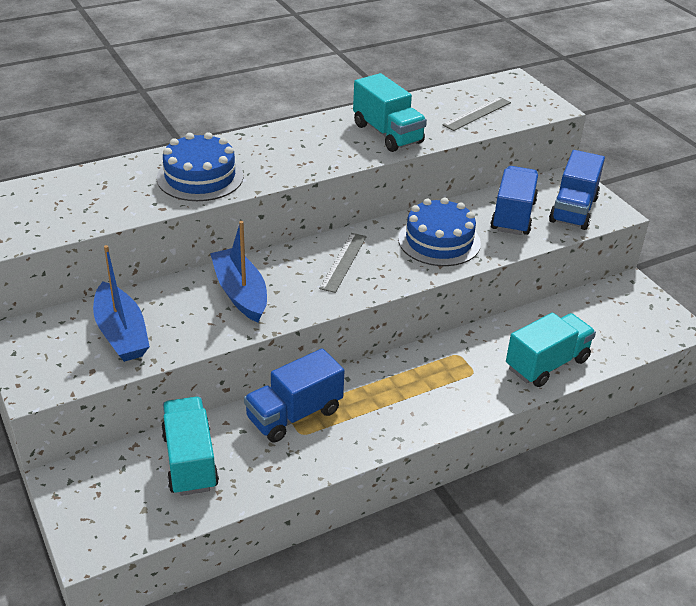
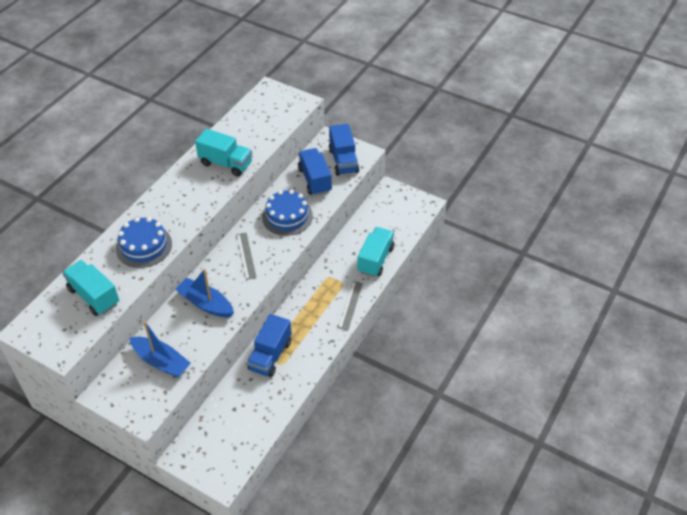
camera: 30 degrees left, 10 degrees up
(190, 461) = (237, 410): turquoise truck -> turquoise truck (94, 296)
(477, 114) = (265, 125): grey ruler -> grey ruler (350, 305)

